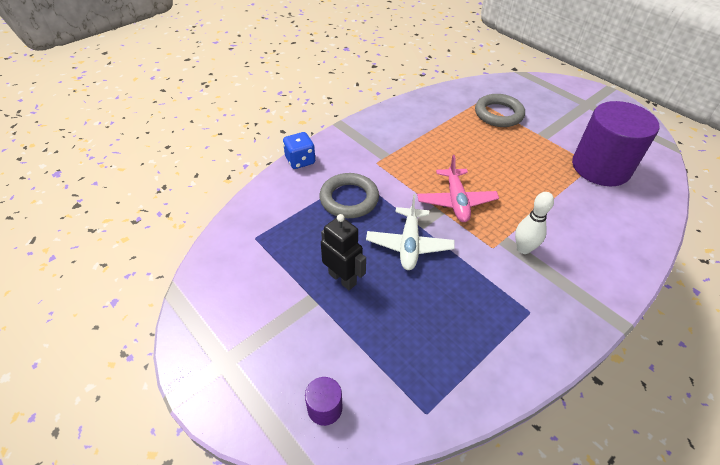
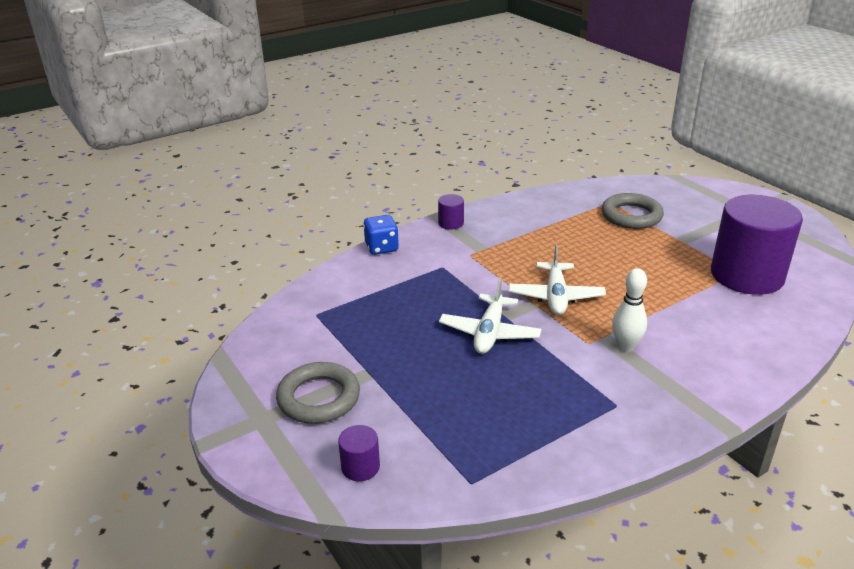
camera: 10 degrees right, 15 degrees down
(342, 278) = (405, 358): black robot -> none
(349, 199) = (429, 286): grey ring -> grey ring (319, 398)
(354, 131) = (451, 223): none -> purple cylinder
(456, 201) = (555, 296): pink plane -> white plane

